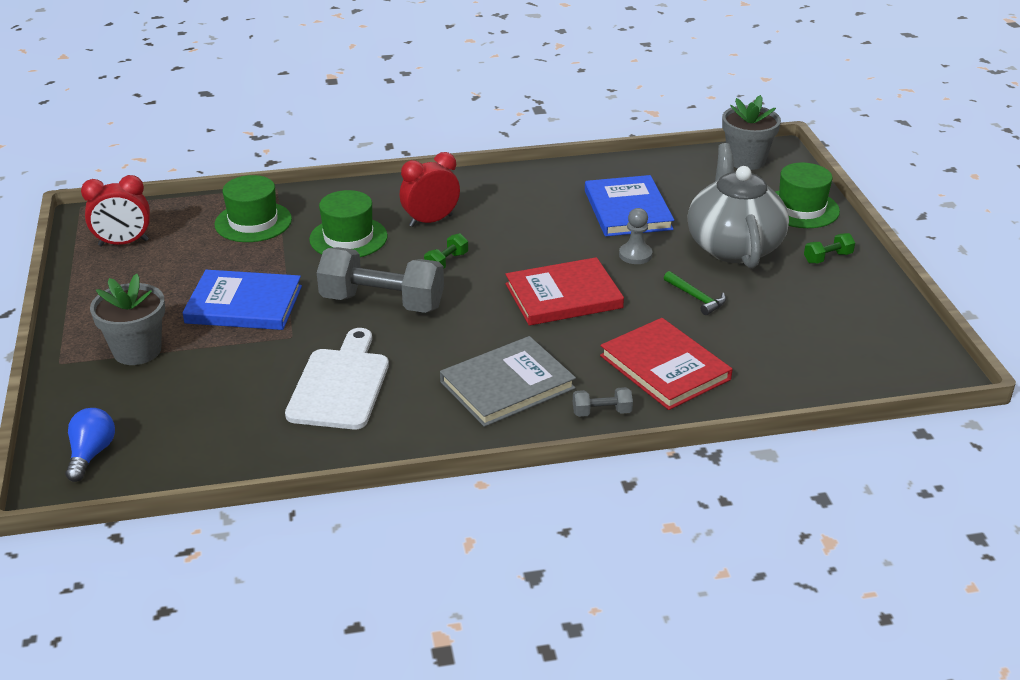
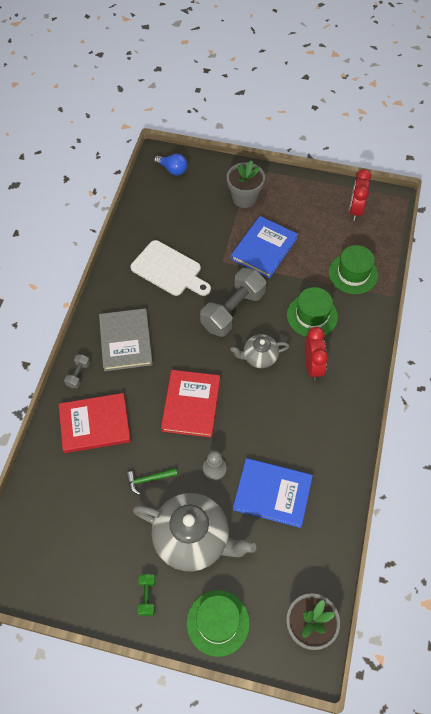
camera: 115 degrees right, 25 degrees up
(446, 262) = (259, 357): green dumbbell -> grey teapot

